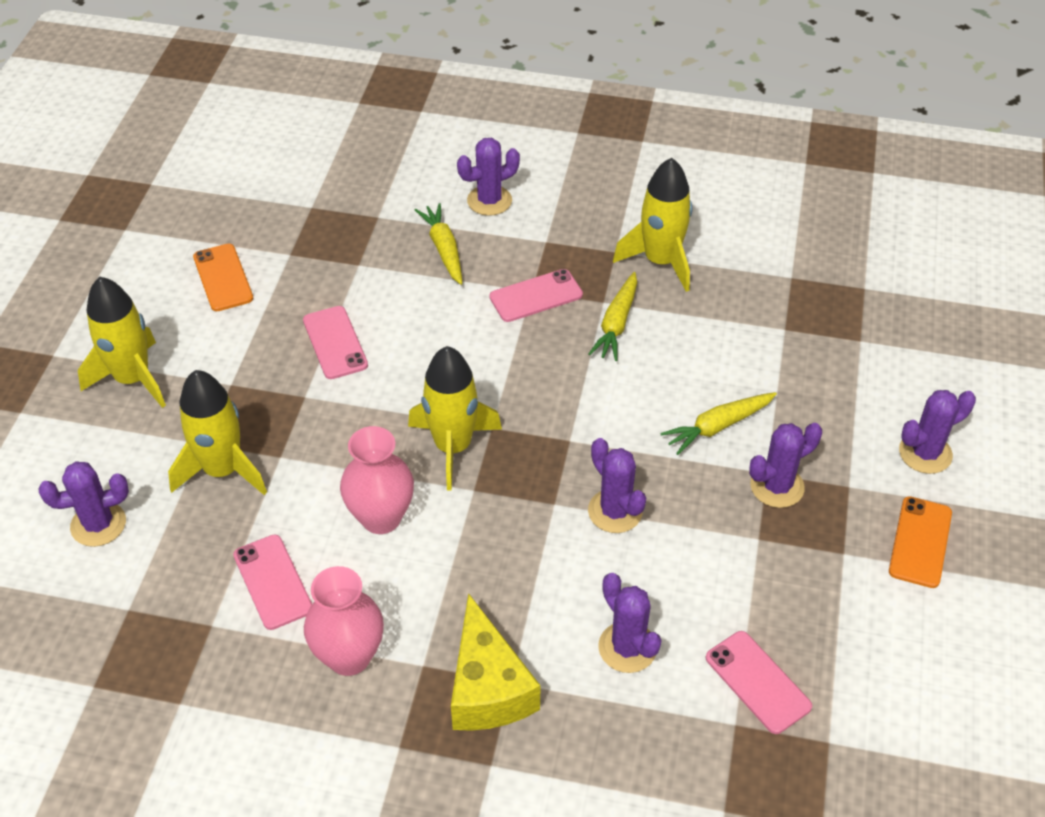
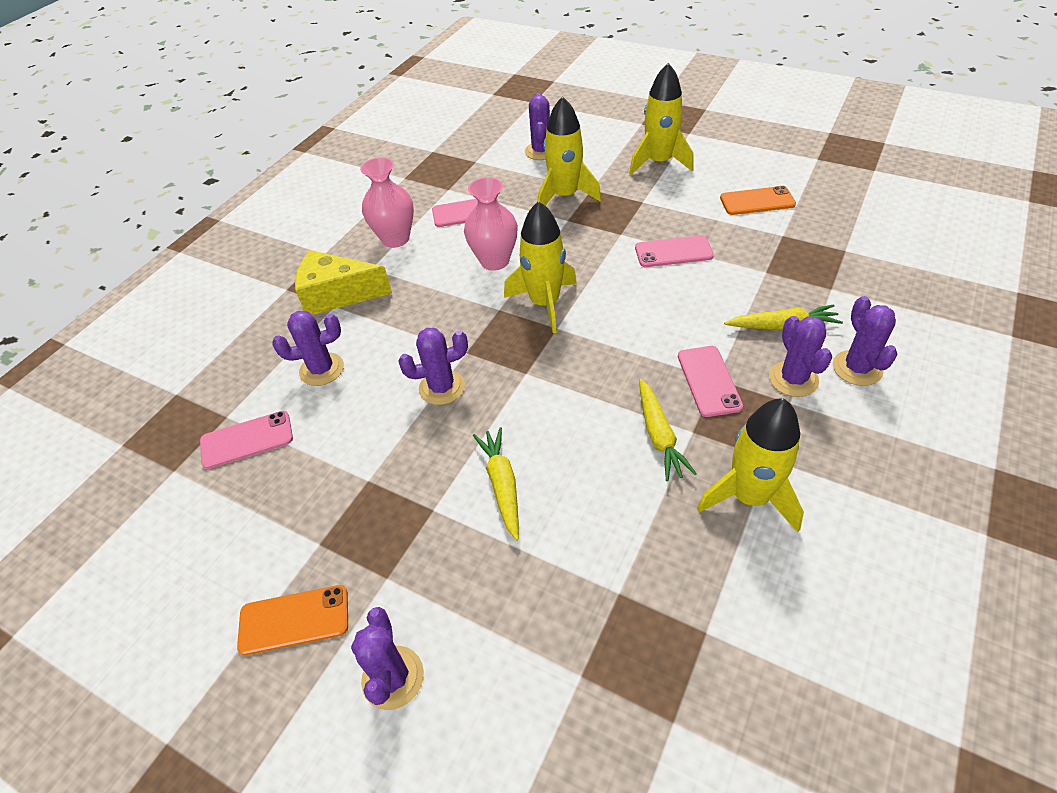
camera: 110 degrees right, 0 degrees up
(616, 324) = (659, 435): yellow carrot -> yellow carrot turned 135 degrees counterclockwise
(777, 486) = (414, 513): purple cactus -> purple cactus (793, 379)
(920, 542) = (294, 619): orange phone -> orange phone turned 45 degrees counterclockwise

